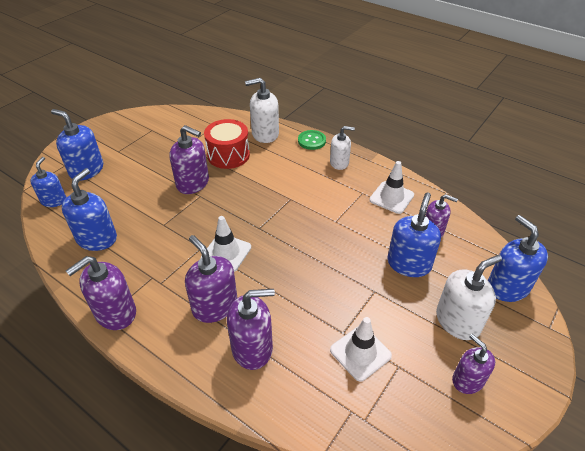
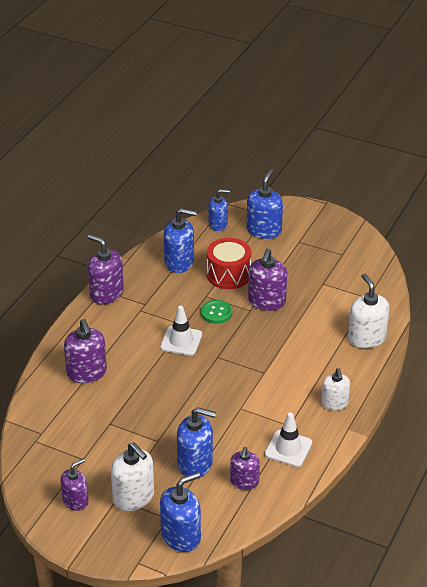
camera: 80 degrees right, 5 degrees down
(215, 306) = (122, 345): purple soap dispenser -> none
(228, 155) = (318, 317): red drum -> red drum (228, 275)
(311, 141) = (367, 377): green button -> green button (216, 313)
(360, 353) = (92, 435): white traffic cone -> none

